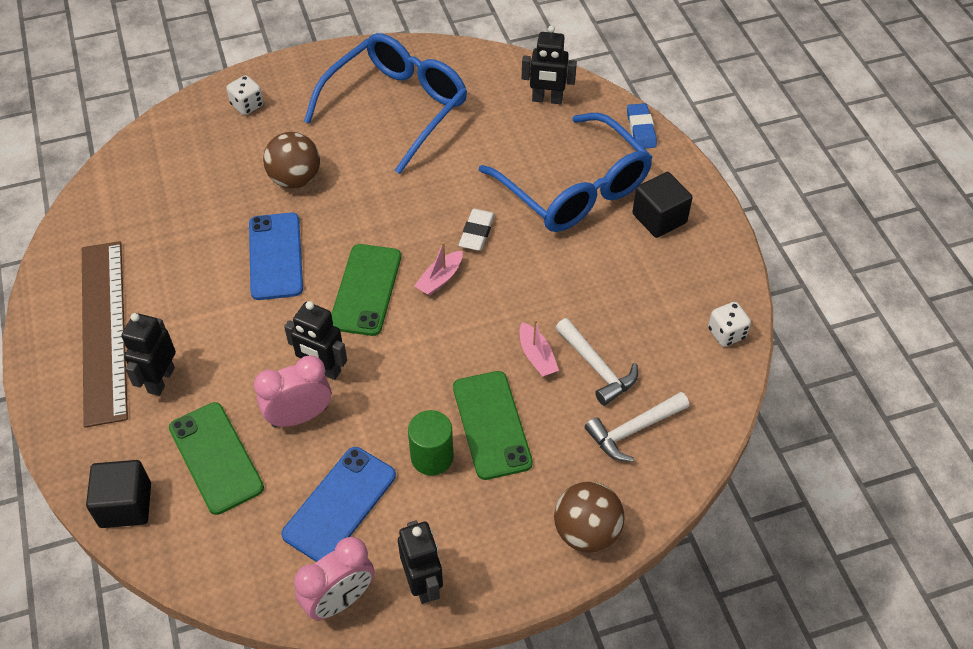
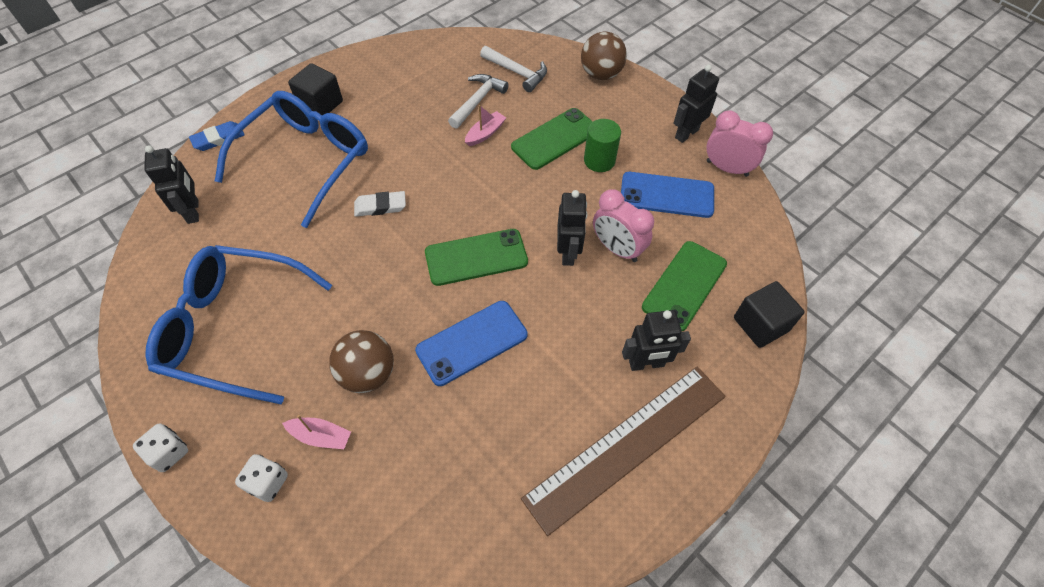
camera: 115 degrees left, 5 degrees up
(440, 279) = (441, 213): pink boat -> pink boat (321, 436)
(726, 333) = (416, 49): white dice -> white dice (169, 453)

